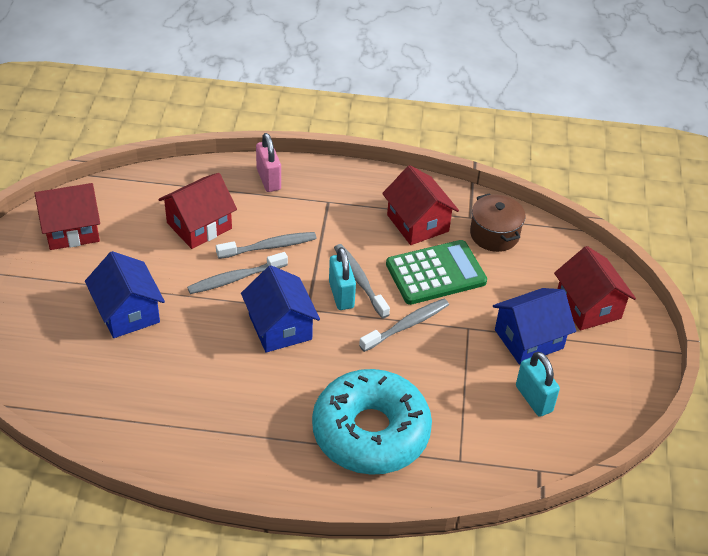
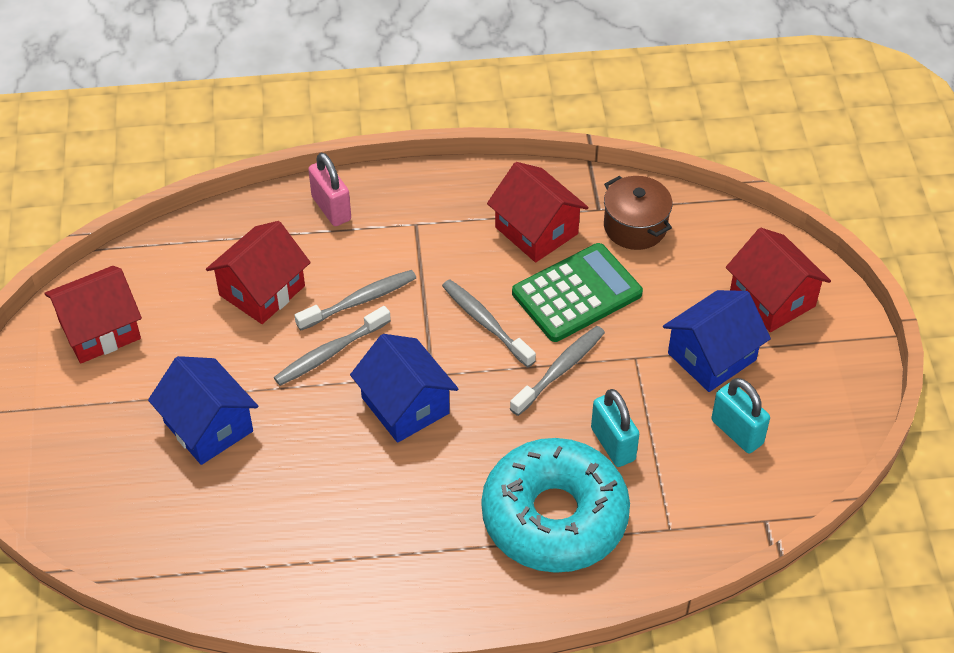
camera: 10 degrees left, 5 degrees up
(341, 295) = (468, 347): turquoise padlock -> turquoise padlock (613, 444)

